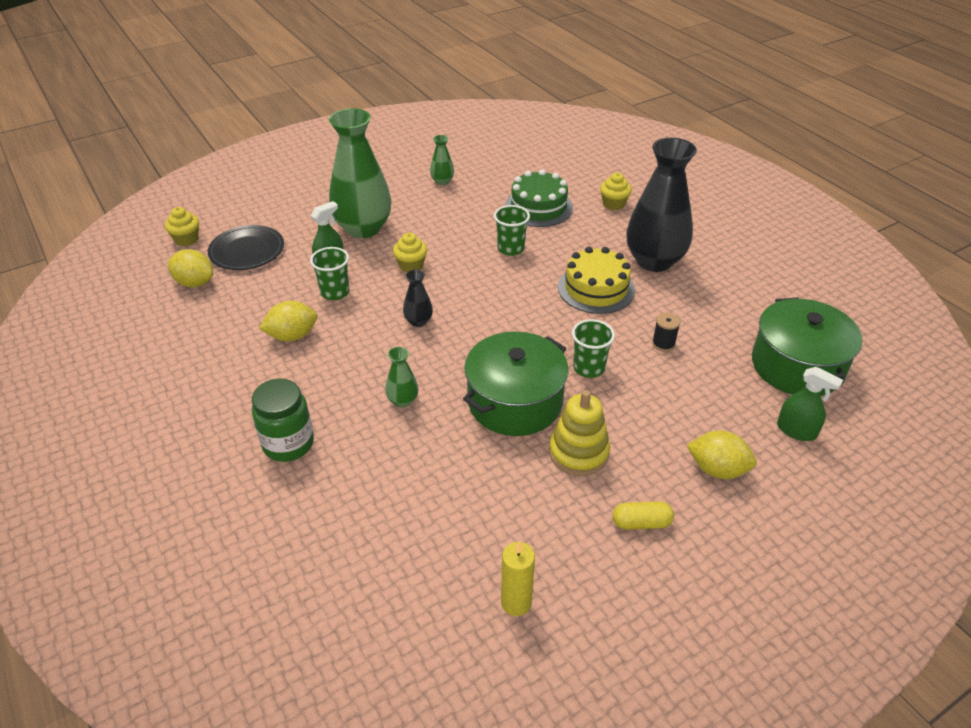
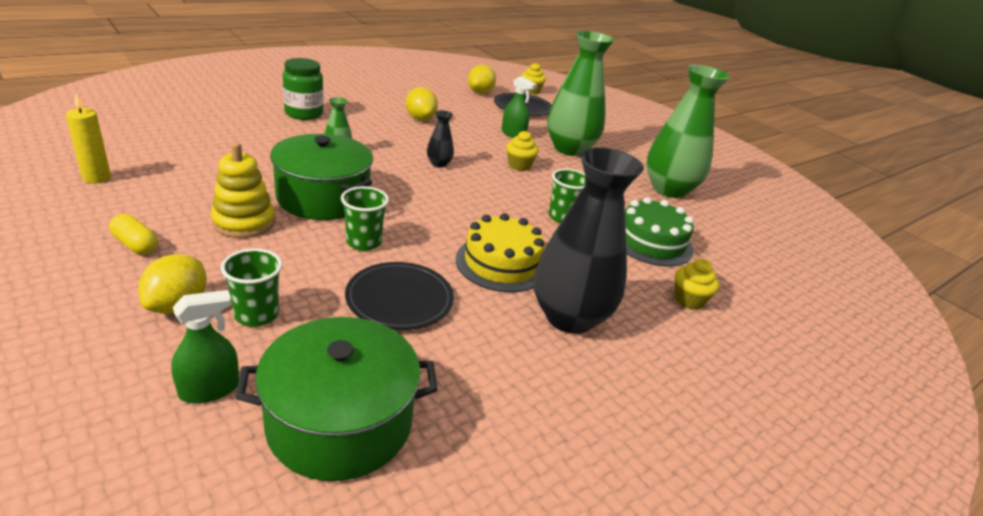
camera: 80 degrees right, 10 degrees down
(335, 292) = (475, 134): green cup -> green cup (256, 315)
(442, 181) = (669, 189): green vase -> green vase, size x2.34
(641, 523) = (135, 244): yellow capsule -> yellow capsule turned 45 degrees counterclockwise
(663, 344) = (399, 299): black spool -> black plate
(796, 430) = (209, 389): green spray bottle -> green spray bottle turned 150 degrees counterclockwise

